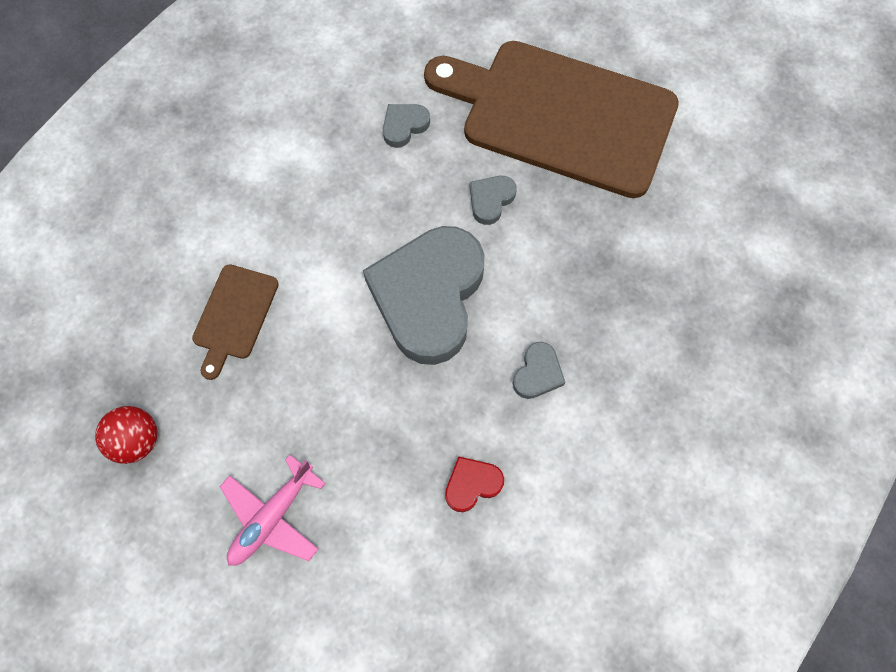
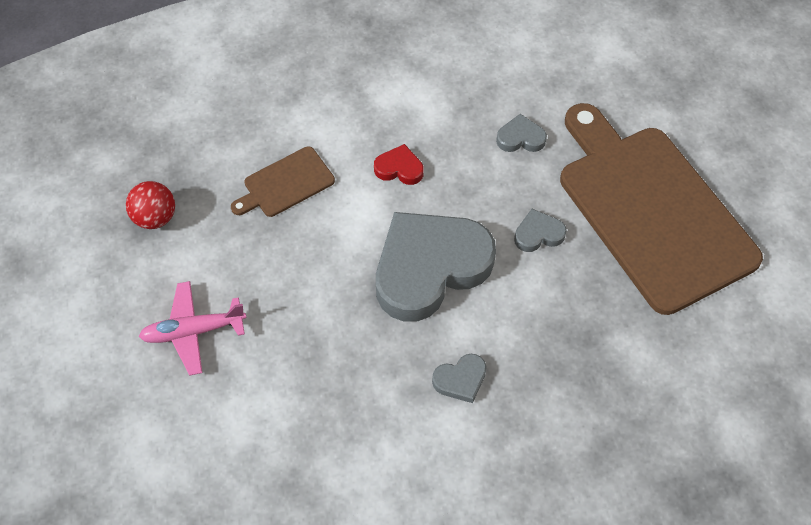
camera: 40 degrees right, 10 degrees down
(472, 484) = (343, 417): red heart -> red heart (399, 168)

